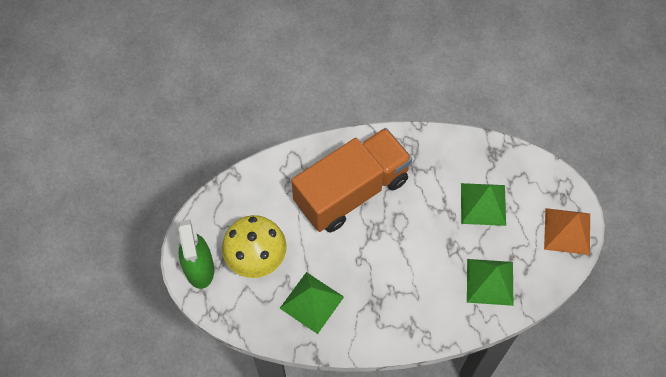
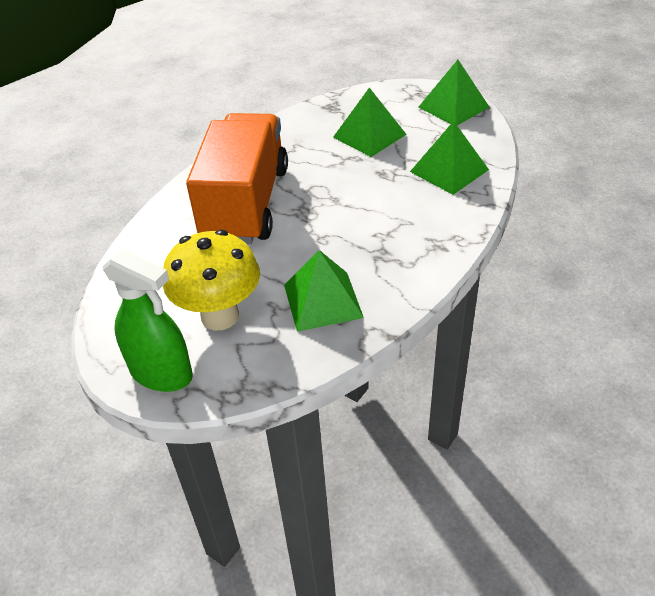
camera: 45 degrees left, 20 degrees down
(567, 231) = (453, 107): orange pyramid -> green pyramid

